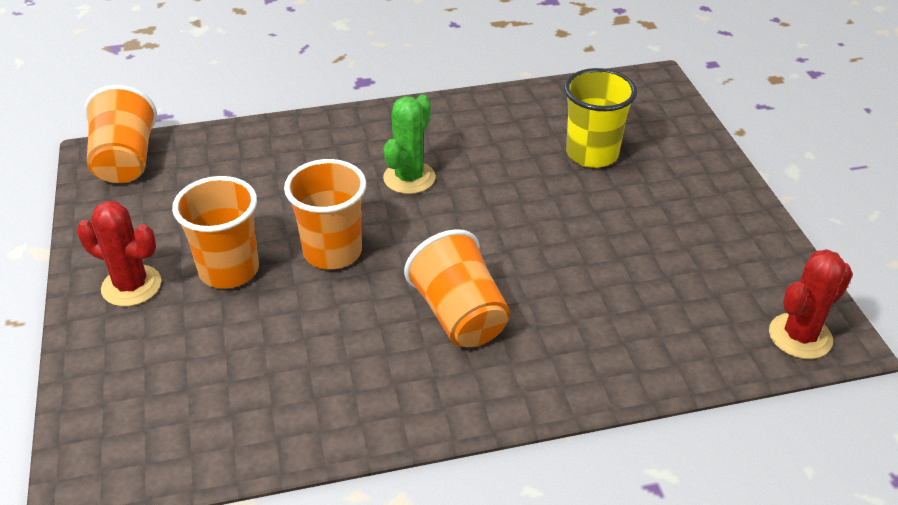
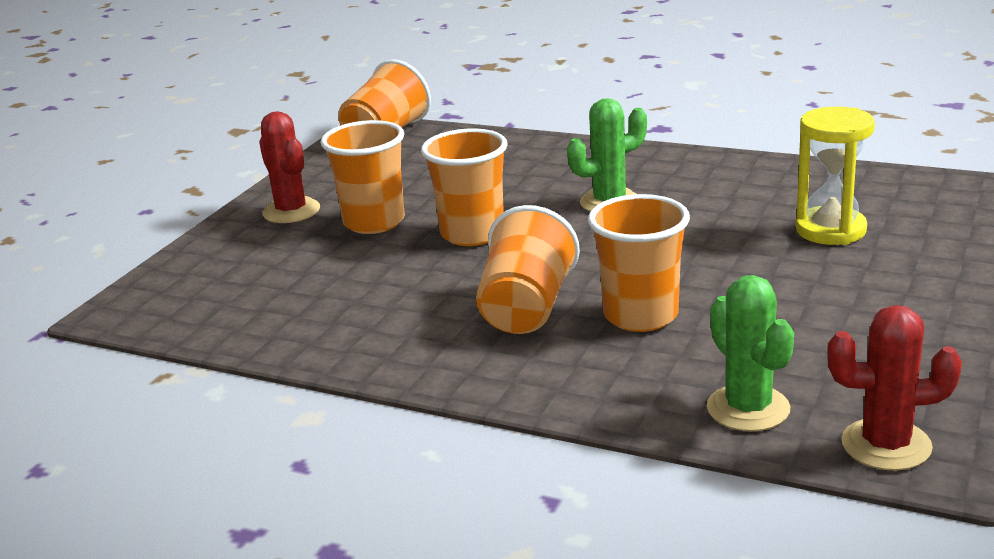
camera: 40 degrees right, 15 degrees down
(548, 287) = (640, 315): none -> orange cup
(592, 154) = (830, 230): yellow cup -> yellow hourglass
(698, 343) = (748, 408): none -> green cactus

